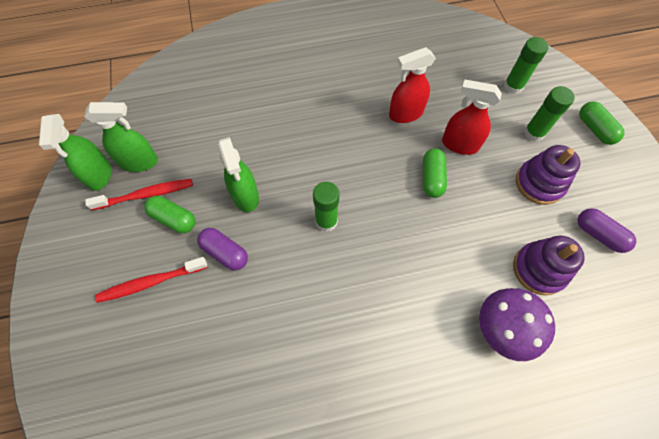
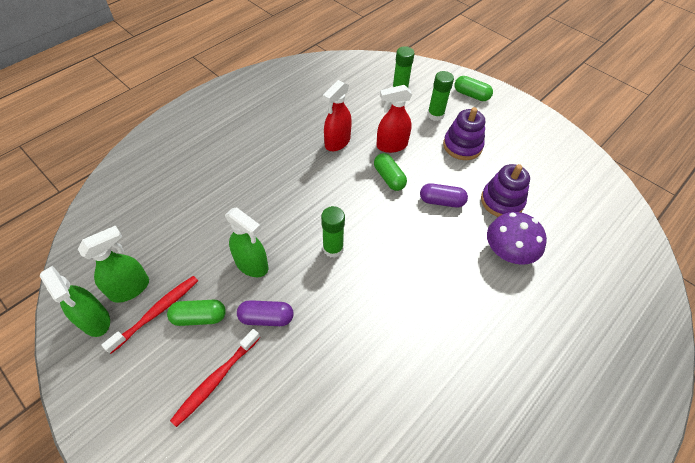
camera: 35 degrees left, 10 degrees down
(599, 234) = (521, 160): purple capsule -> purple capsule (441, 201)

